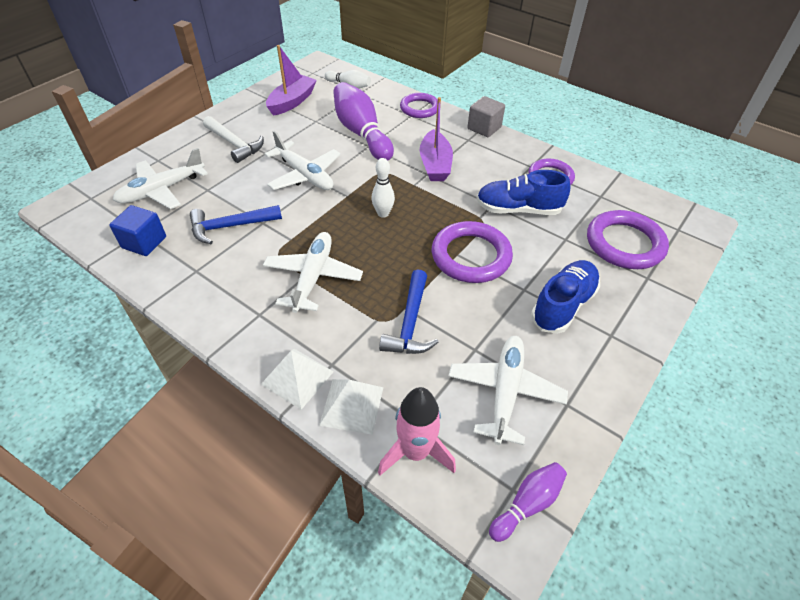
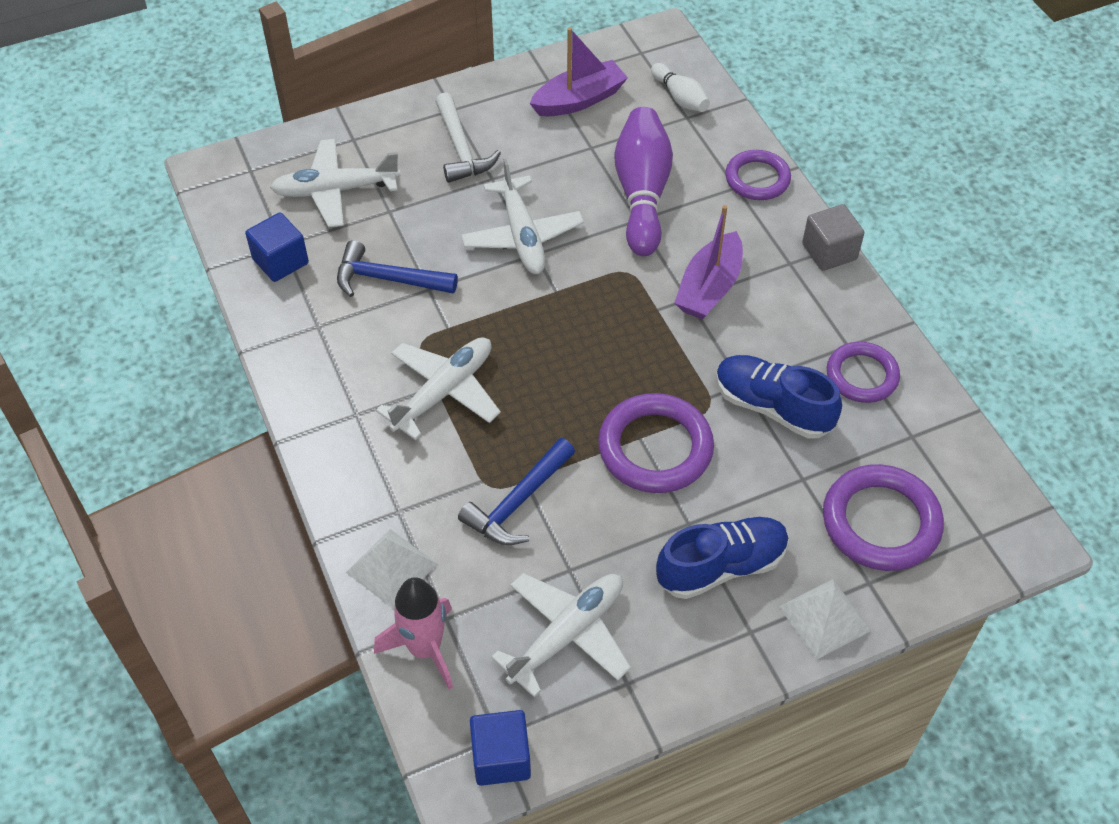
camera: 30 degrees right, 5 degrees up
(297, 377) = (354, 509): white pyramid -> white pyramid (824, 618)
(383, 213) = (585, 337): white bowling pin -> none
(527, 504) = (501, 758): purple bowling pin -> blue cube

